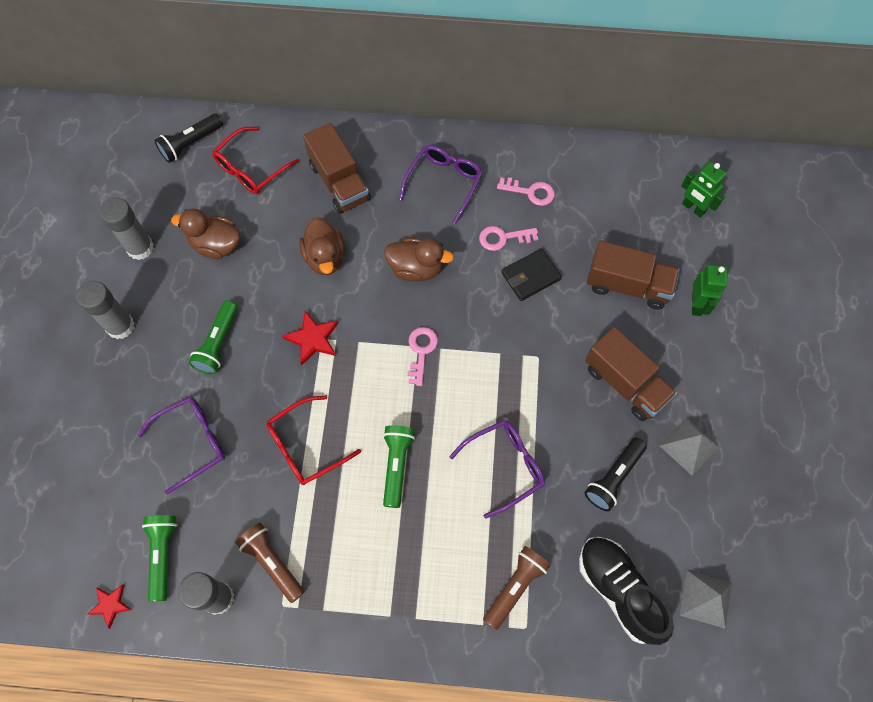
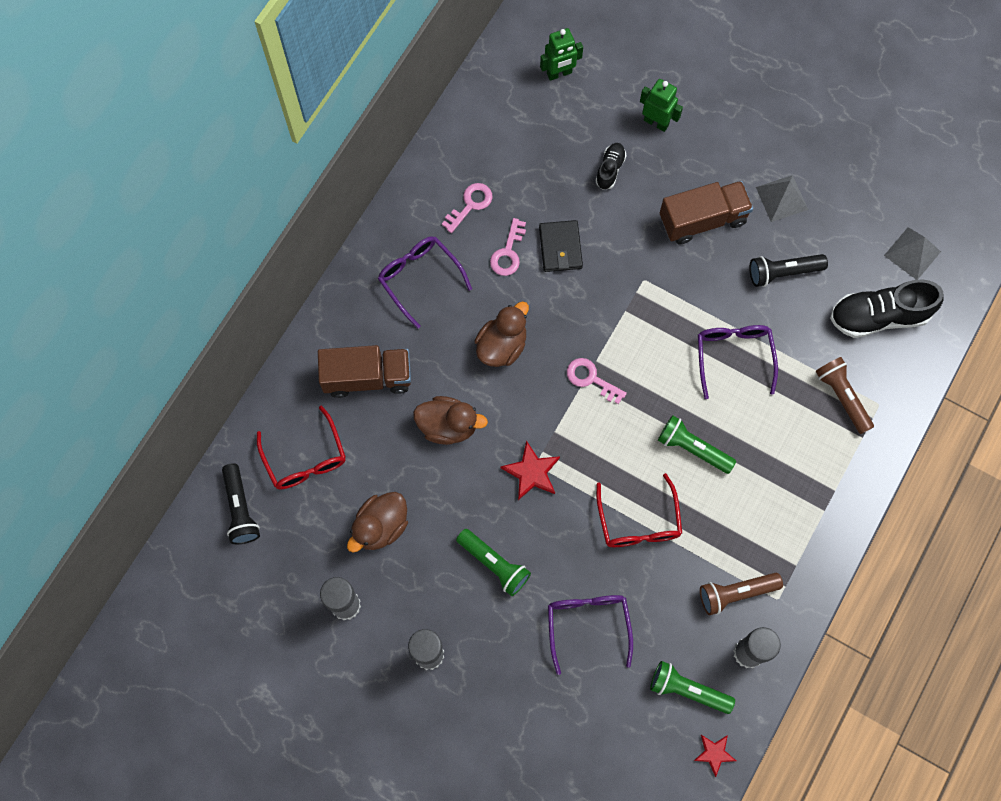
camera: 65 degrees left, 5 degrees up
(613, 477) = (783, 272): black flashlight -> black flashlight turned 105 degrees clockwise
(627, 285) = (610, 169): brown truck -> black shoe

